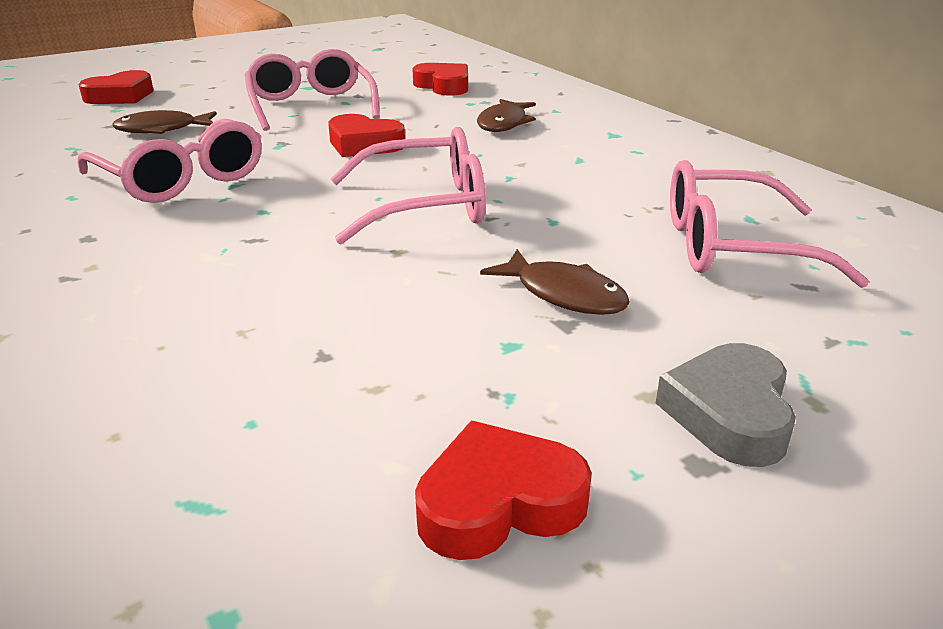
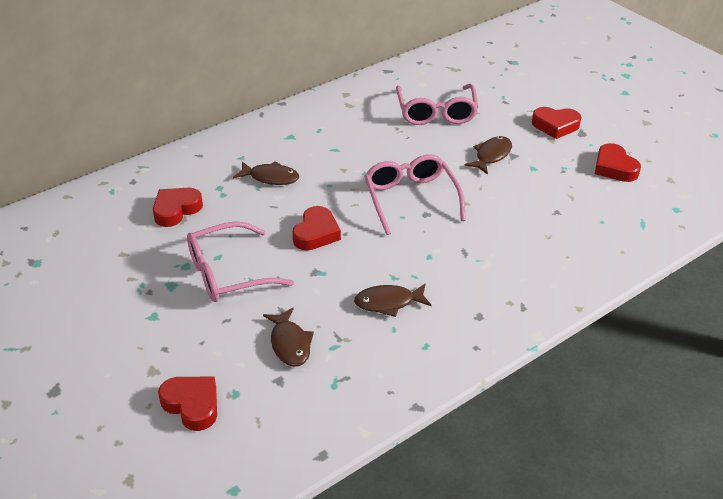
camera: 95 degrees left, 10 degrees up
(182, 179) = (388, 303): pink glasses -> brown fish
(729, 413) = (555, 126): grey heart -> red heart

